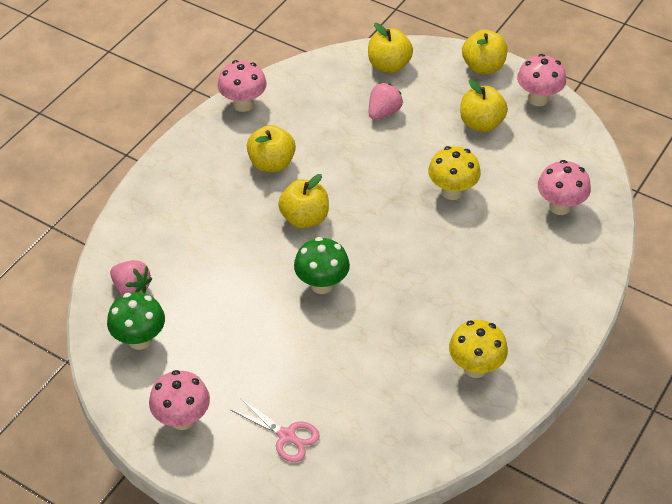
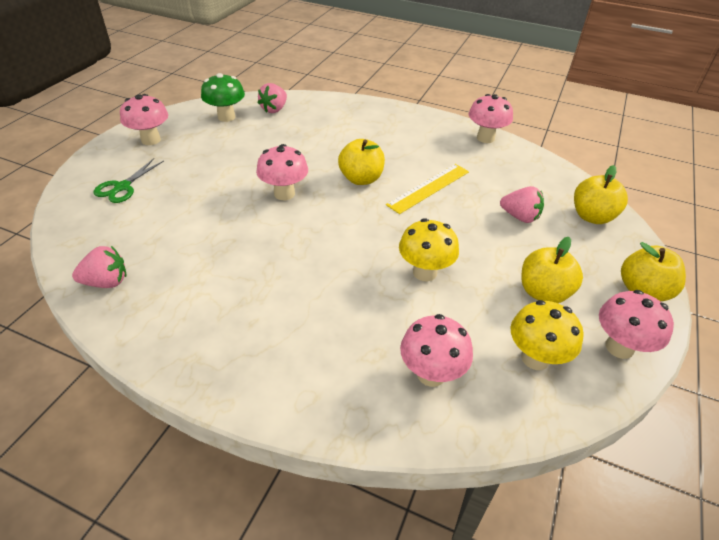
camera: 80 degrees right, 5 degrees down
(271, 164) = (421, 157): yellow apple -> none
(286, 436) = (122, 187): pink scissors -> green scissors
(322, 284) = (284, 194): green mushroom -> pink mushroom
(329, 167) = (428, 188): none -> yellow ruler
(447, 427) = (106, 282): none -> pink strawberry
(475, 367) = (177, 300): yellow mushroom -> yellow mushroom (535, 358)

